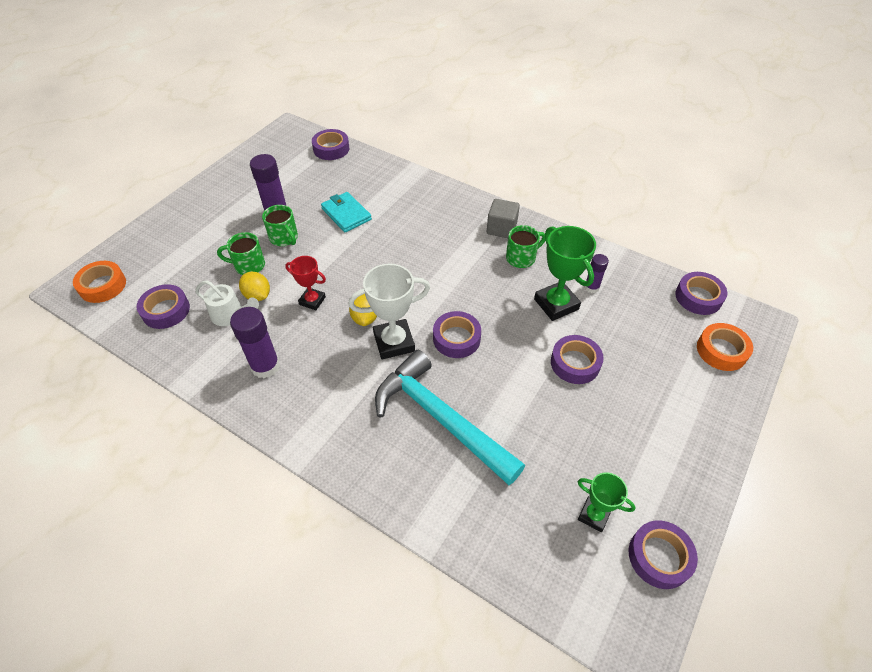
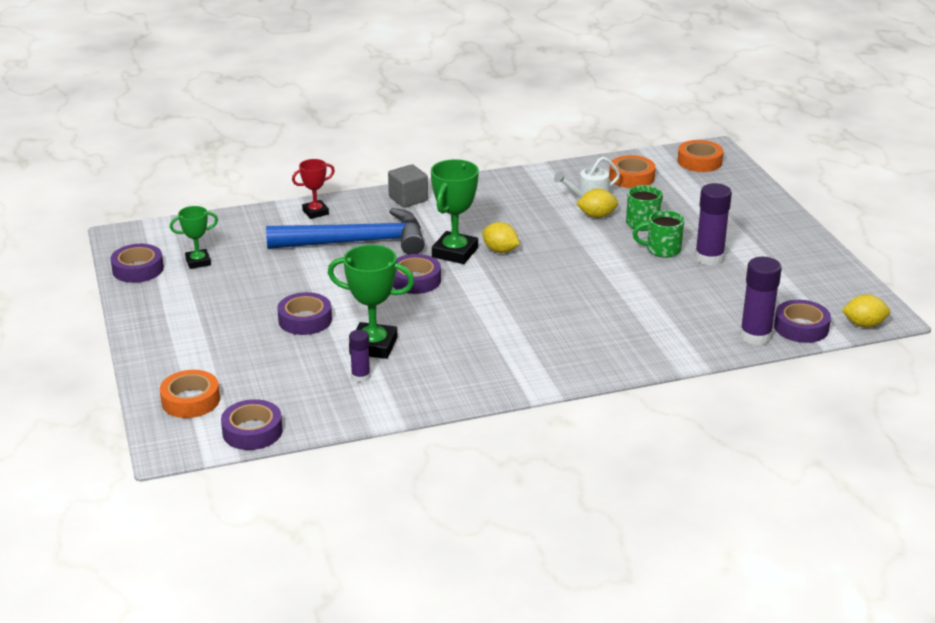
camera: 130 degrees right, 20 degrees down
(166, 310) = (631, 177): purple tape -> orange tape
(265, 366) = (511, 197): purple glue stick -> purple glue stick (755, 336)
(305, 131) = (864, 324): none -> yellow lemon
(312, 301) = (555, 236): red trophy -> red trophy (315, 212)
(346, 214) = (659, 292): turquoise wallet -> none
(394, 342) = (455, 252): white trophy -> green trophy
(441, 419) = (356, 242): turquoise hammer -> blue hammer
(501, 228) = (513, 370): grey cube -> grey cube (408, 199)
(521, 258) = (455, 359): green mug -> none

